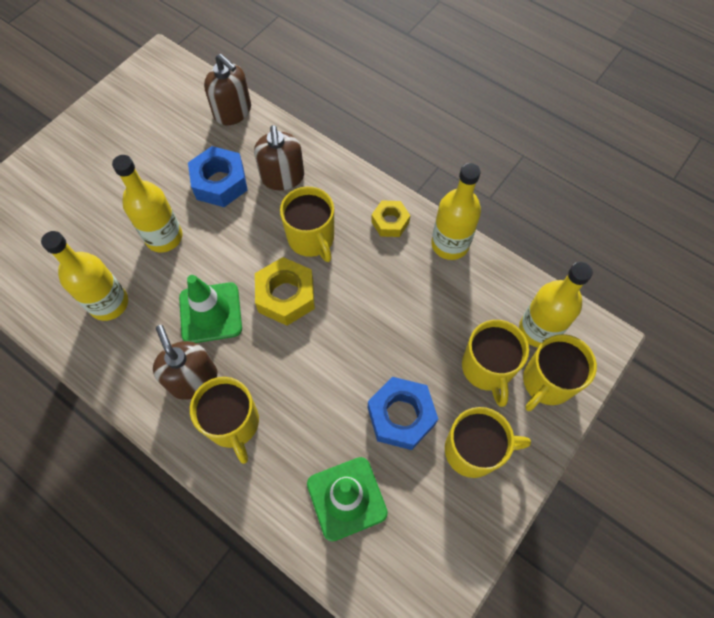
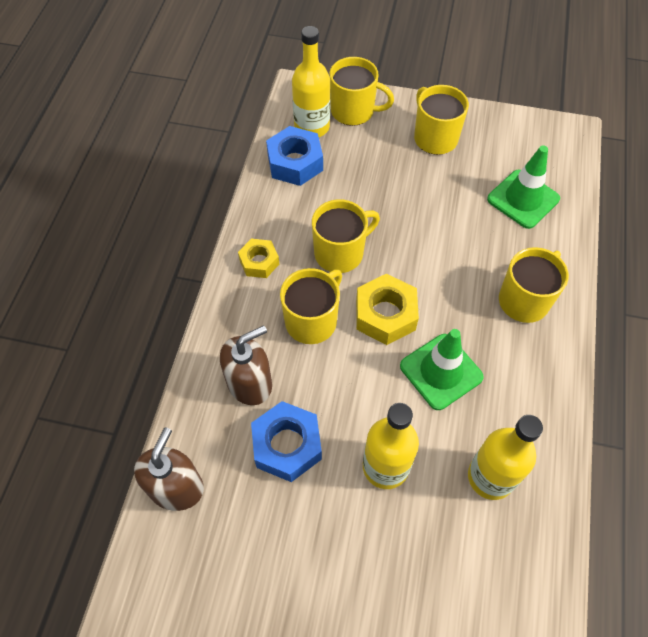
camera: 115 degrees left, 5 degrees down
(193, 379) = (510, 352): brown soap dispenser -> none
(401, 416) = (439, 188): blue nut -> blue nut (295, 163)
(450, 244) = (260, 208): yellow bottle -> none
(487, 368) = (365, 148): yellow mug -> yellow mug (340, 253)

